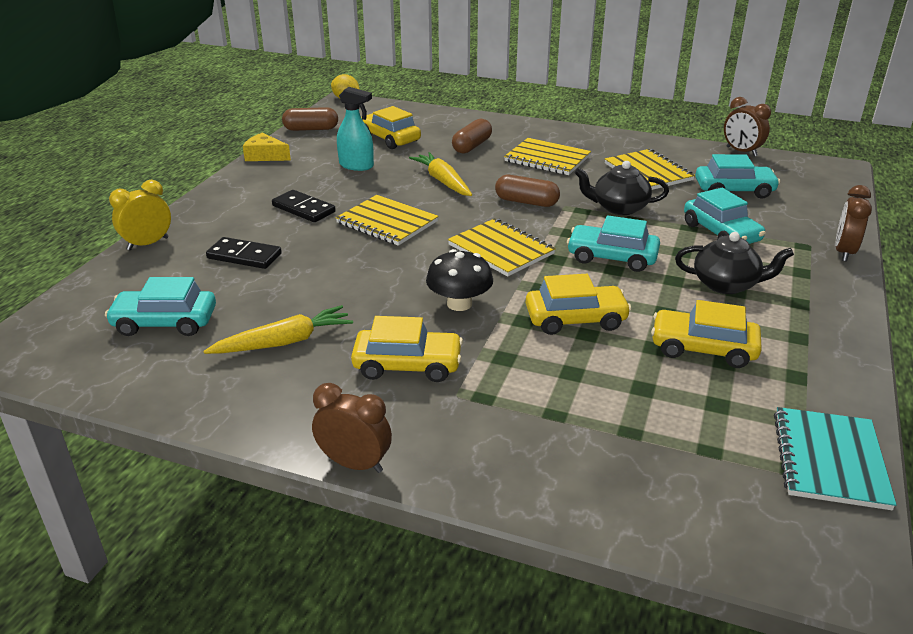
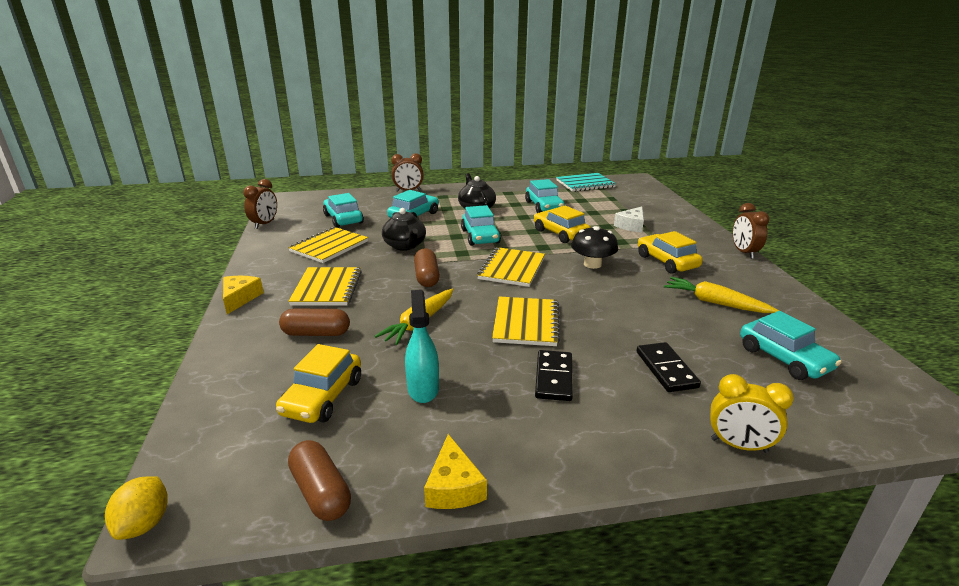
camera: 120 degrees left, 5 degrees down
(555, 401) = (631, 225): none -> white cheese
(560, 129) = (240, 298): none -> yellow cheese
(703, 348) = (544, 206): yellow car -> turquoise car

